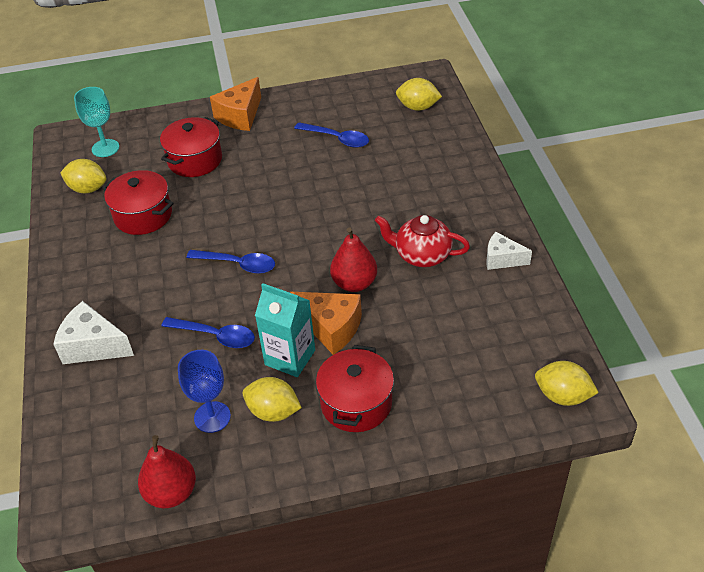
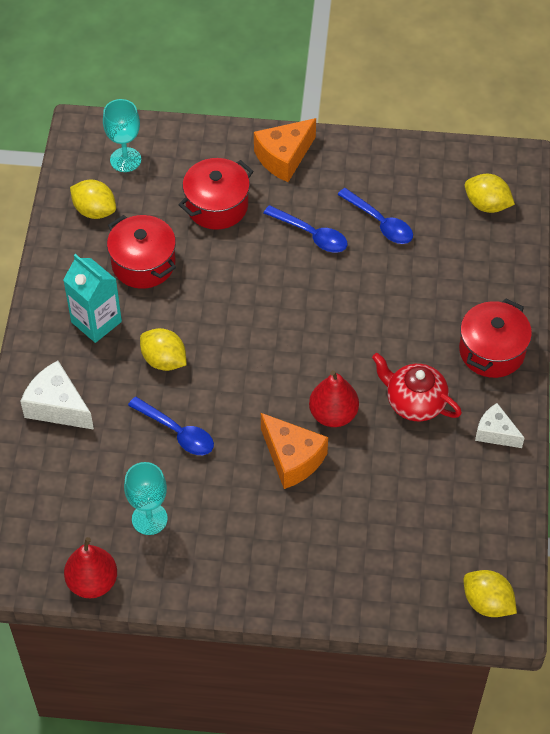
camera: 15 degrees right, 10 degrees up
(212, 417) = (149, 519): blue goblet -> turquoise goblet
(238, 264) = (223, 355): blue spoon -> blue spoon (311, 235)
(273, 411) = (207, 531): yellow lemon -> yellow lemon (164, 360)
(290, 357) = (241, 479): turquoise carton -> turquoise carton (96, 322)
(356, 403) = (288, 547): red pot -> red pot (492, 351)

